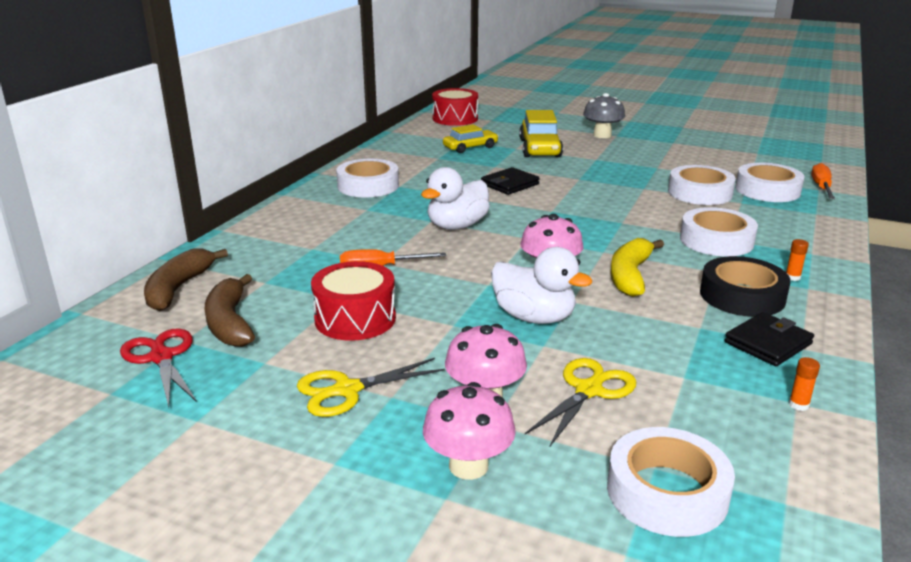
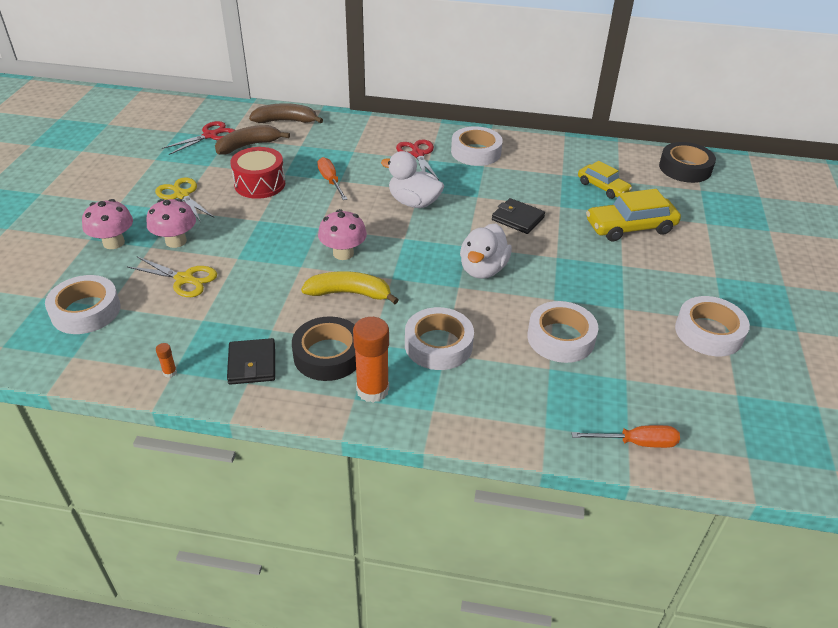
camera: 75 degrees right, 15 degrees up
(350, 213) = (418, 154): none -> red scissors
(455, 118) = (685, 168): red drum -> black tape
(534, 317) = (273, 251): white duck -> white duck (483, 269)
(602, 135) = (707, 266): grey mushroom -> none
(767, 190) = (598, 392): white tape -> white tape (709, 332)
(768, 343) = (252, 364): black wallet -> black wallet turned 45 degrees clockwise
(792, 277) = (372, 390): orange glue stick -> orange glue stick, size x2.39

